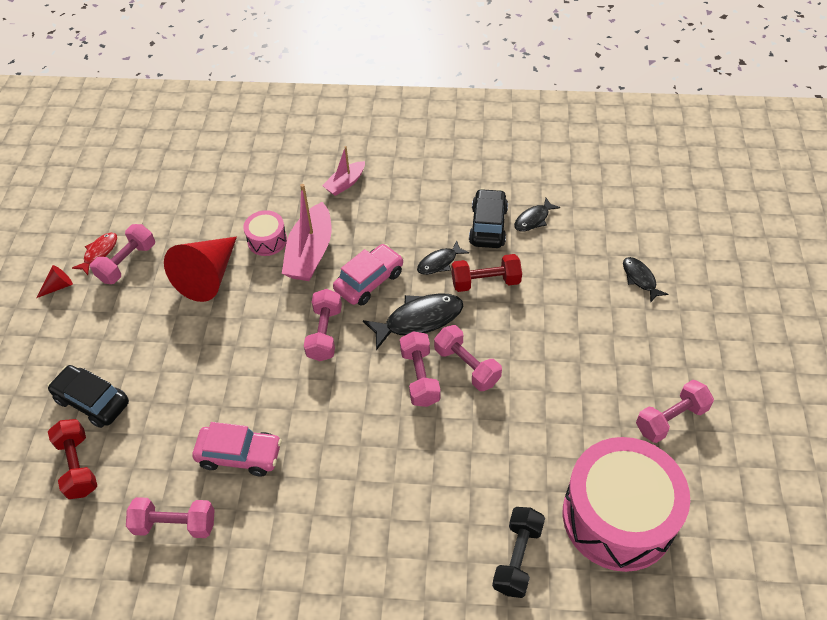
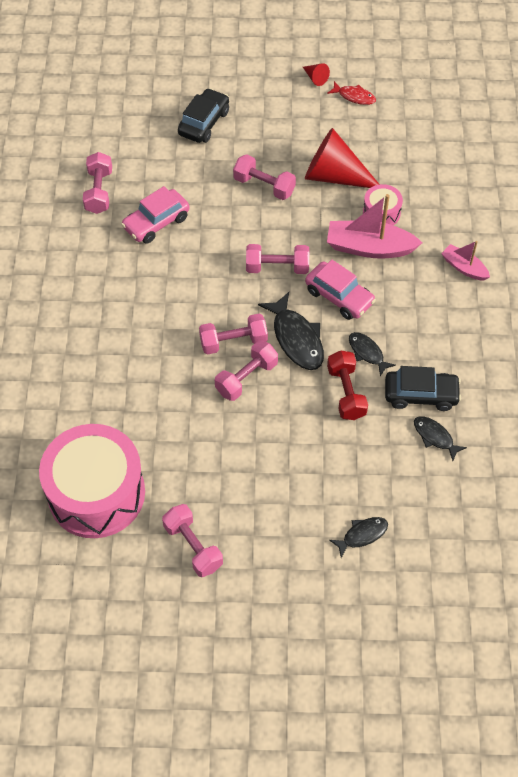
camera: 85 degrees right, 5 degrees up
(78, 466) = (148, 126): red dumbbell -> none
(127, 263) = (345, 117): pink dumbbell -> pink dumbbell (264, 186)
(239, 455) = (156, 222): pink car -> pink car turned 45 degrees clockwise
(517, 558) = (63, 416): black dumbbell -> none

